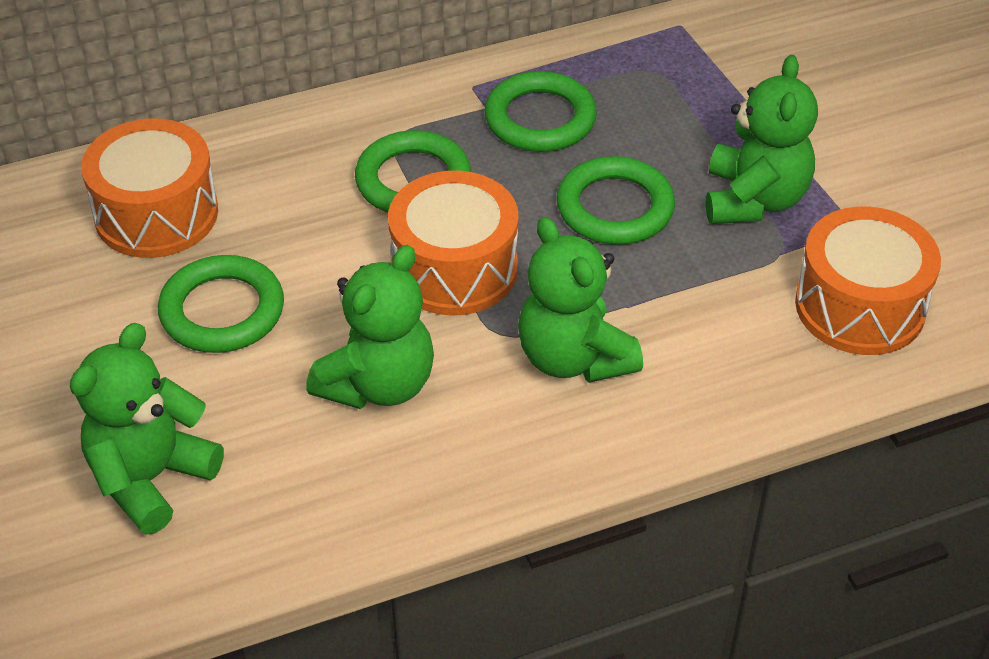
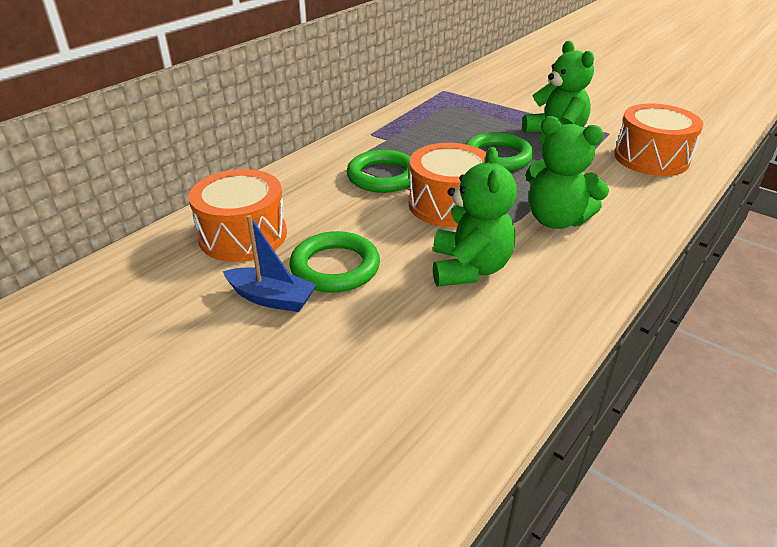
camera: 30 degrees left, 10 degrees down
(118, 325) = (272, 298): none -> blue boat
(151, 478) = (382, 375): green teddy bear -> none
(540, 119) = (419, 136): green ring -> none

